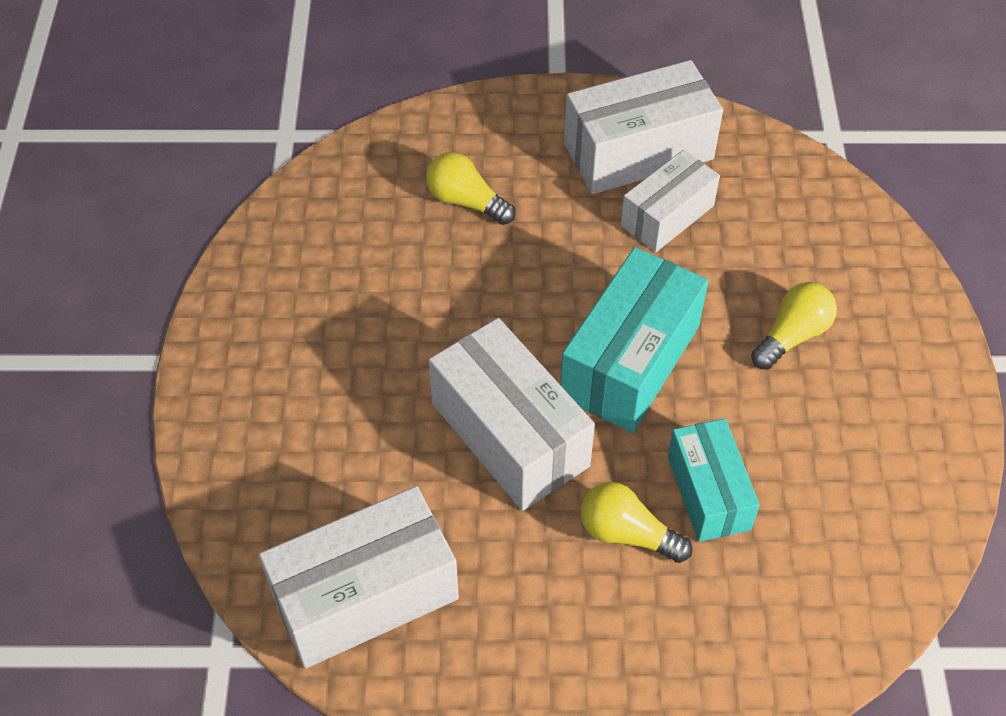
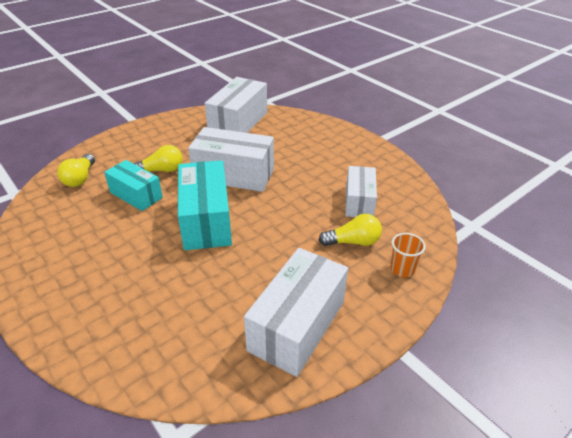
camera: 140 degrees right, 15 degrees down
(453, 136) = (402, 269): none -> orange cup
(667, 216) = (245, 296): white box -> white box (359, 201)
(792, 336) = (130, 272): yellow light bulb -> yellow light bulb (80, 178)

